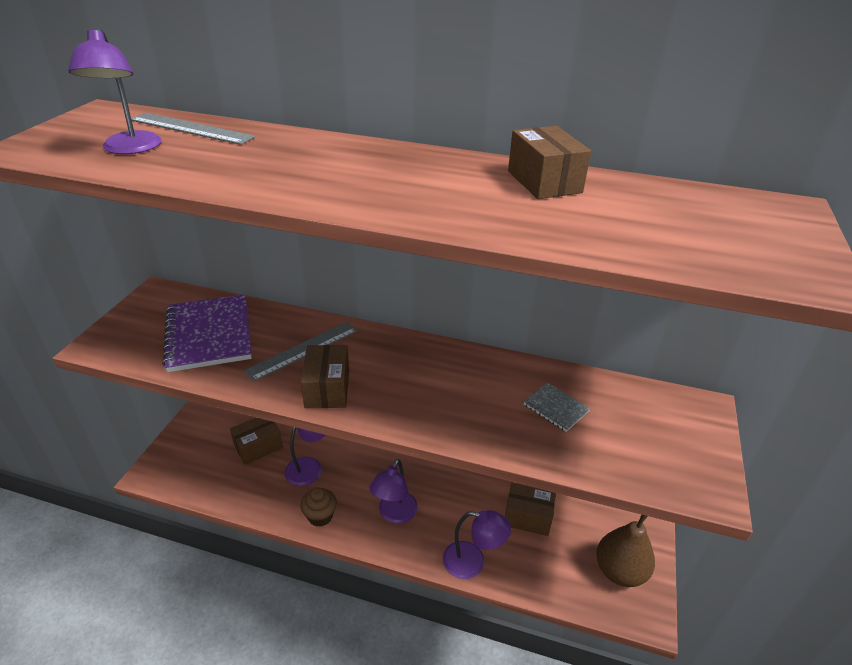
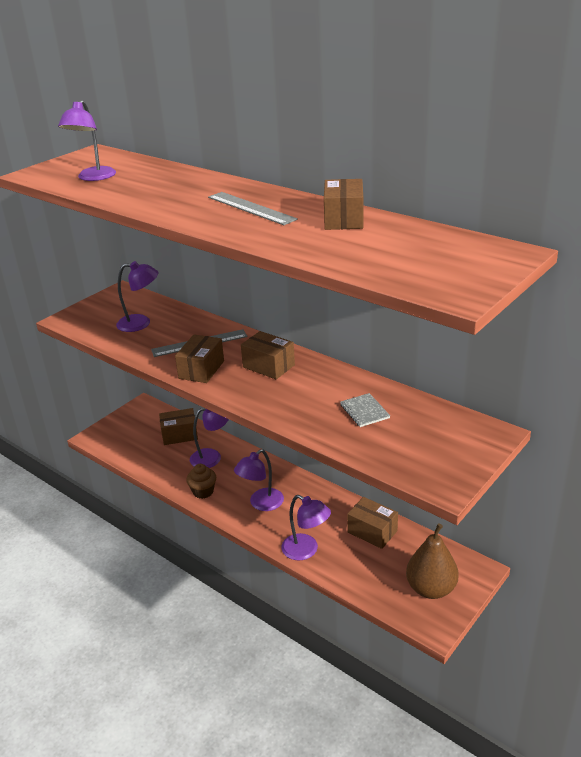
camera: 25 degrees right, 5 degrees down
(191, 128) = (140, 167): grey ruler -> grey ruler (251, 208)
(209, 334) = (141, 323): purple notebook -> purple lamp
(407, 367) = (268, 366): none -> brown box

